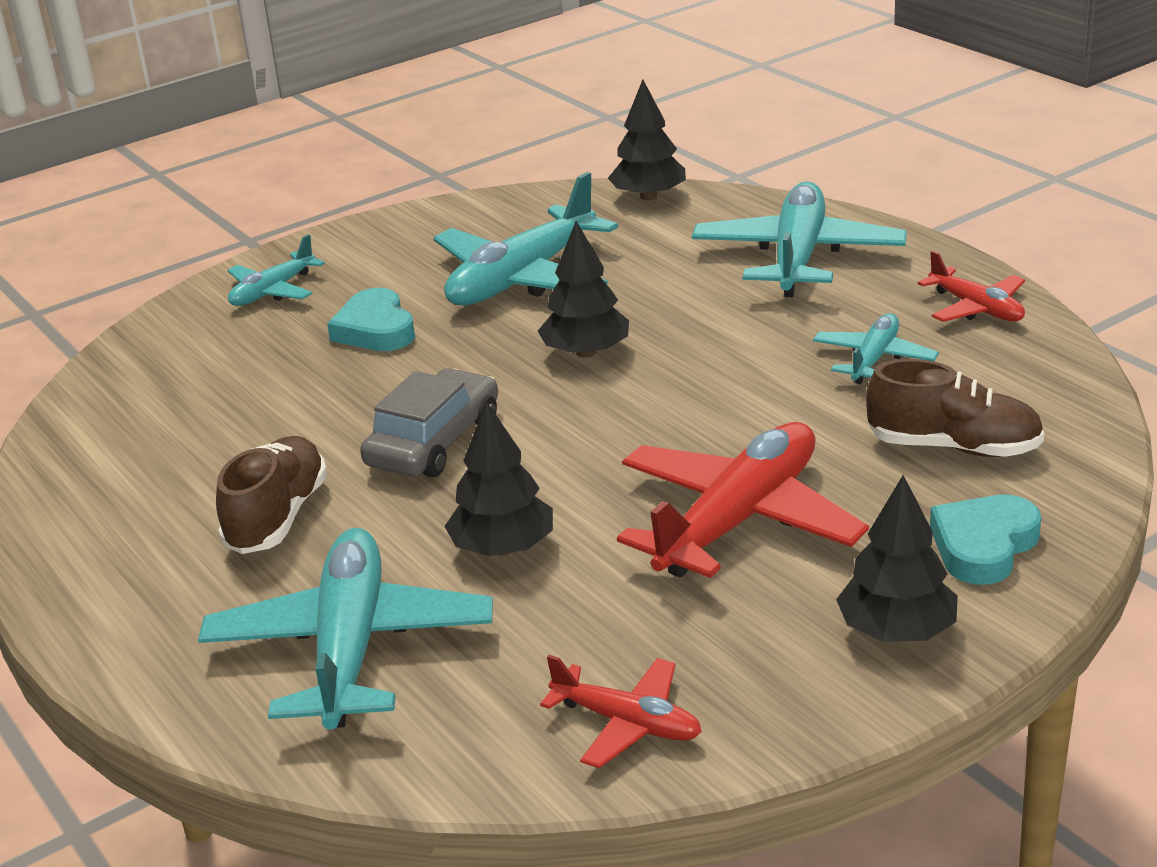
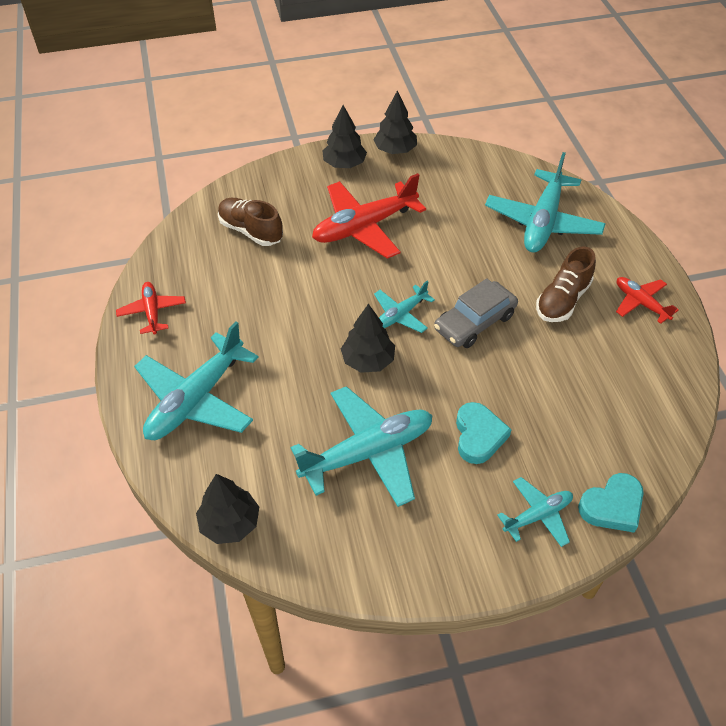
camera: 160 degrees left, 20 degrees up
(502, 548) = (466, 247): black tree -> black tree (395, 150)
(627, 723) = (454, 163): red plane -> red plane (640, 303)
(874, 359) = (233, 296): turquoise plane -> turquoise plane (401, 315)
(983, 546) = (285, 184): turquoise heart -> turquoise heart (612, 506)

